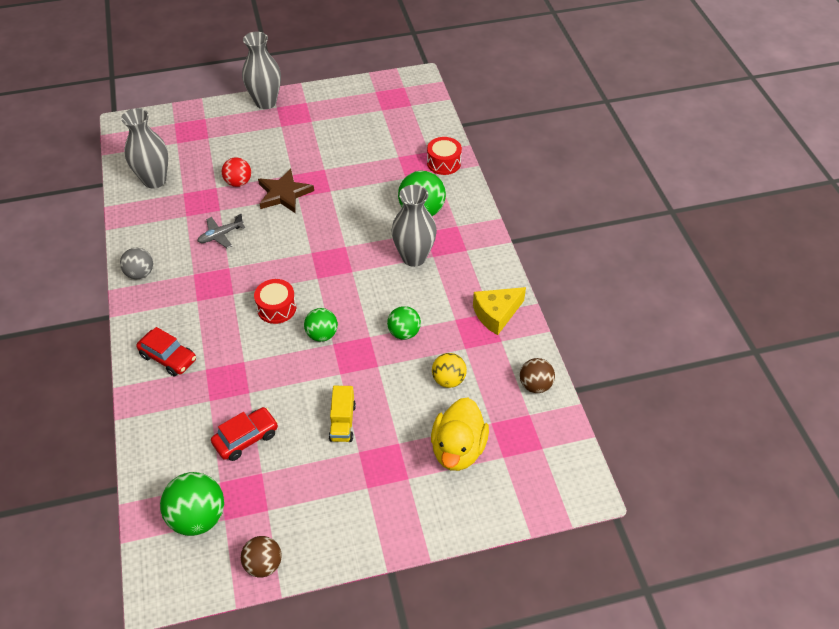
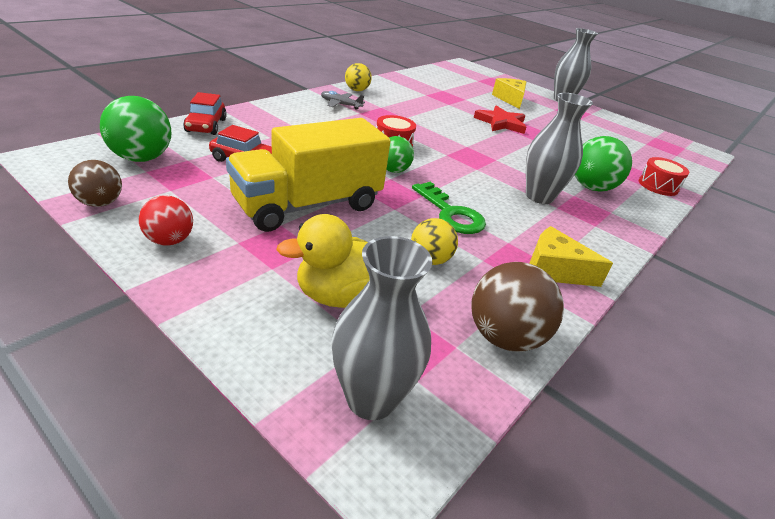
camera: 50 degrees right, 15 degrees down
(140, 273) = (357, 90): grey ball -> yellow ball
(154, 180) = (437, 80): grey vase -> grey vase (371, 398)
(168, 358) = (295, 113): red car -> red car (206, 125)
(220, 235) = (428, 109): grey plane -> grey plane (340, 104)
(238, 182) = (482, 105): red ball -> red ball (169, 240)
(239, 148) = (510, 99): none -> yellow cheese
(284, 194) = (501, 123): brown star -> red star
(342, 422) = (308, 205): yellow truck -> yellow truck, size x2.34
(404, 333) = (451, 214): green ball -> green key
(535, 385) = (504, 337): brown ball -> brown ball, size x1.58

